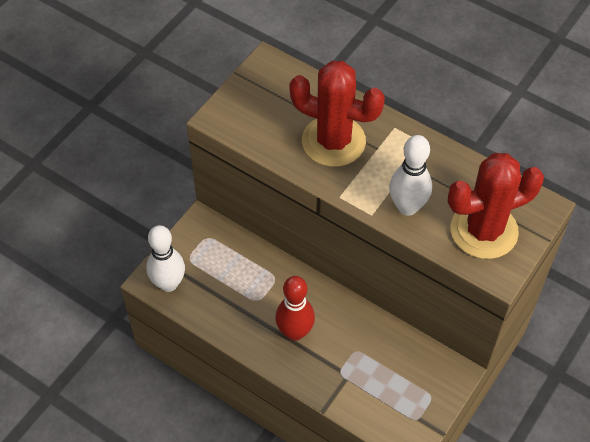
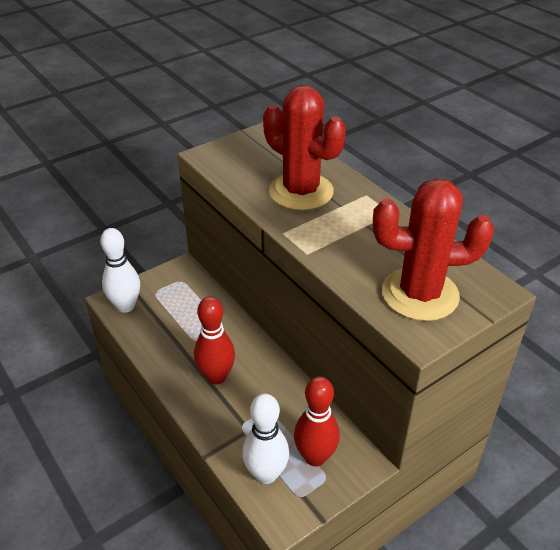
camera: 20 degrees right, 15 degrees down
(407, 207) = (347, 256): white bowling pin -> white bowling pin (266, 474)
(415, 381) = (315, 457): none -> red bowling pin

